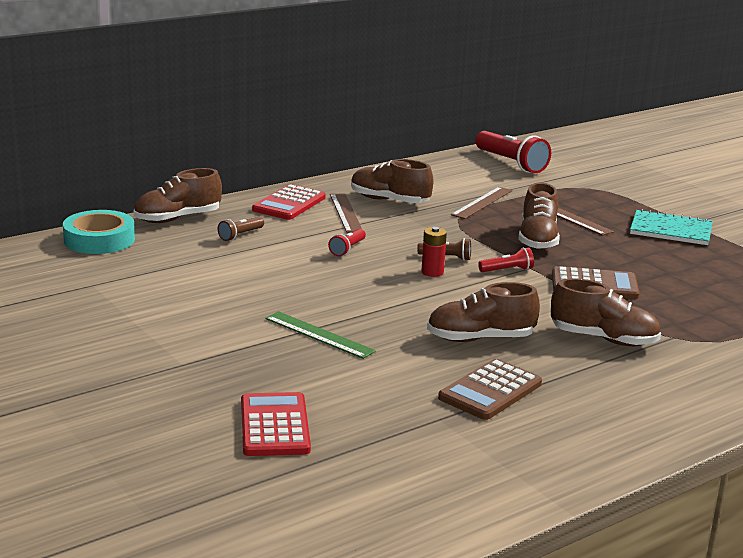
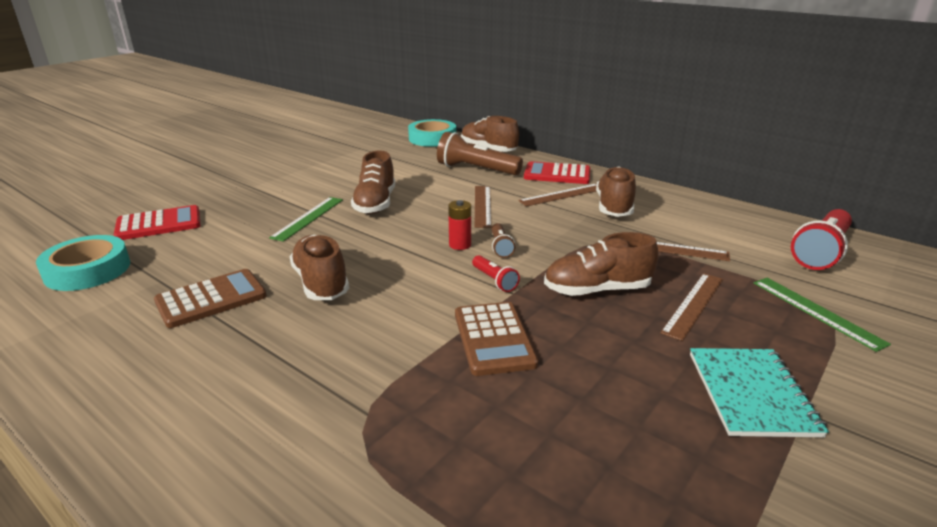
camera: 75 degrees right, 5 degrees up
(240, 235) = (476, 169): brown flashlight -> brown flashlight, size x2.01
(347, 249) = (482, 206): red flashlight -> brown ruler
(389, 465) = (87, 270): none -> turquoise tape
(490, 391) = (211, 299): brown calculator -> brown calculator turned 120 degrees clockwise
(589, 189) = (816, 311): none -> green ruler
(603, 339) = (342, 356): brown shoe -> brown shoe (375, 203)

